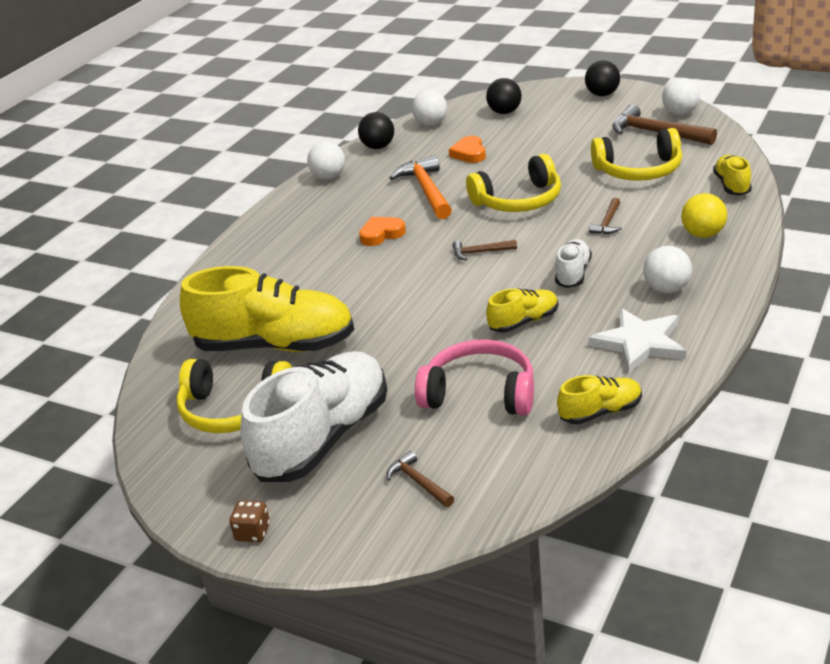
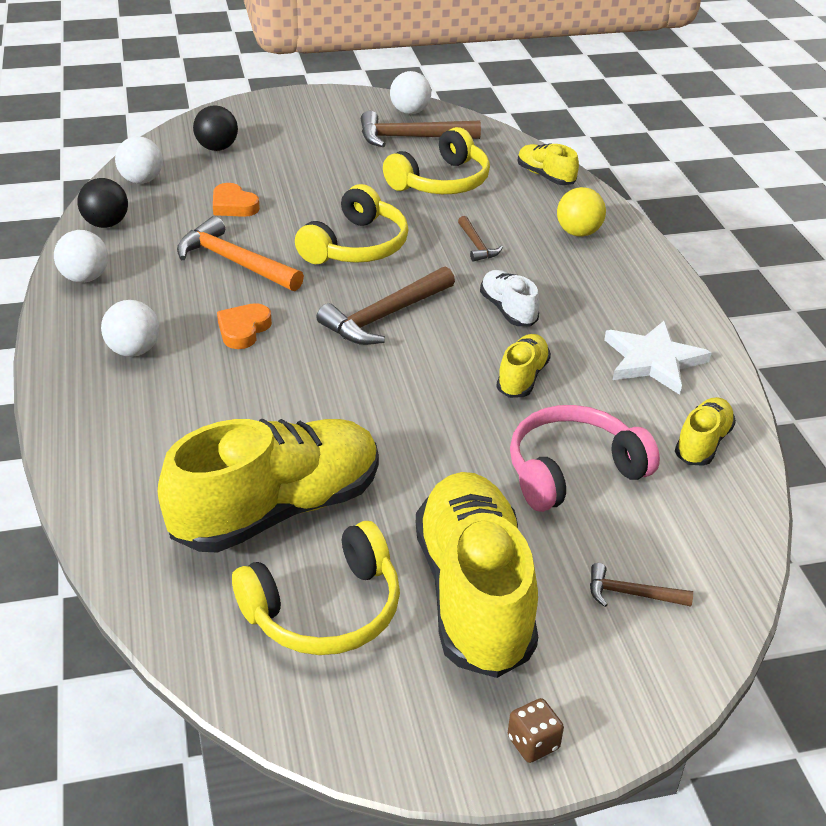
camera: 45 degrees left, 5 degrees up
(323, 438) = (474, 594): white shoe -> yellow shoe
(480, 252) = (385, 316): brown hammer -> brown hammer, size x1.91
(602, 94) = (305, 106): black ball -> none
(667, 289) = (612, 297): white ball -> white ball (134, 350)

